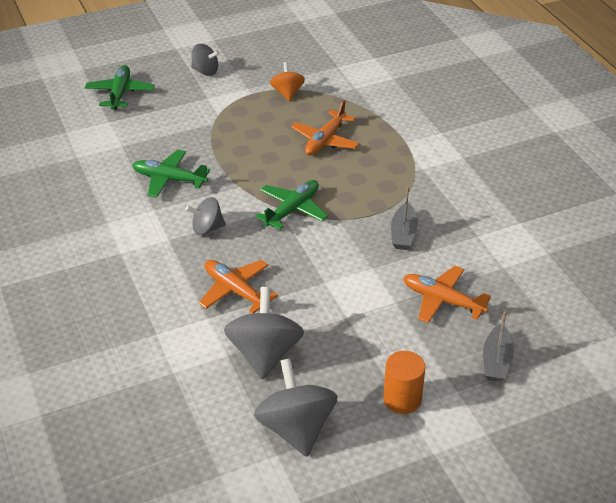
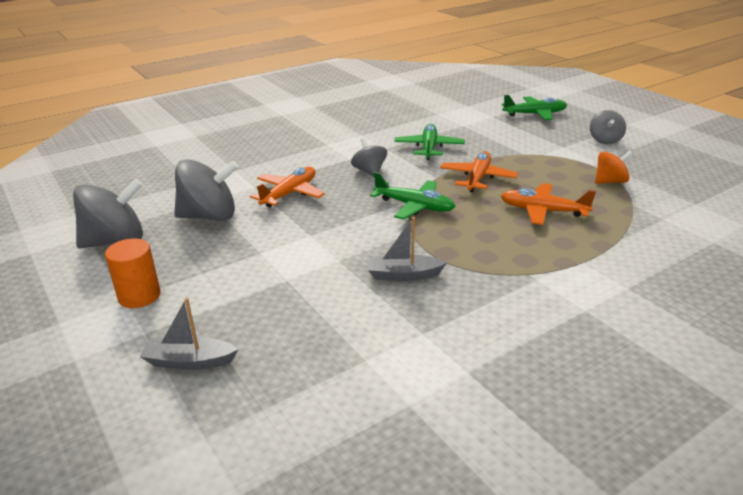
camera: 80 degrees right, 10 degrees down
(442, 300) = (293, 312): orange plane -> orange plane (477, 178)

